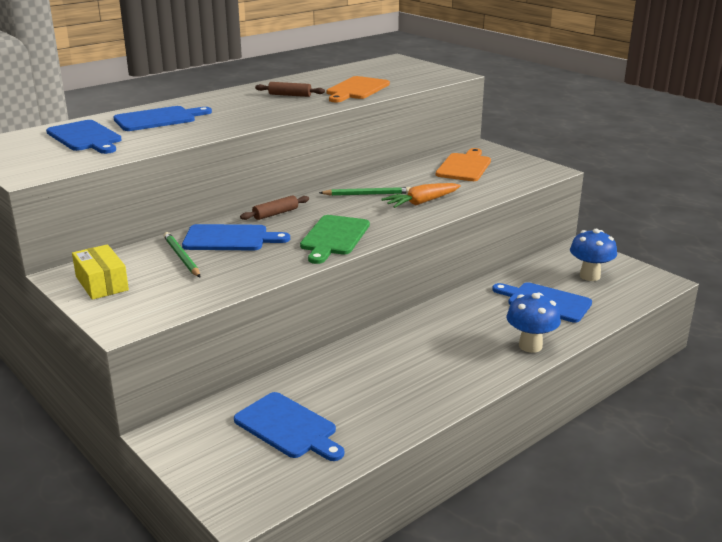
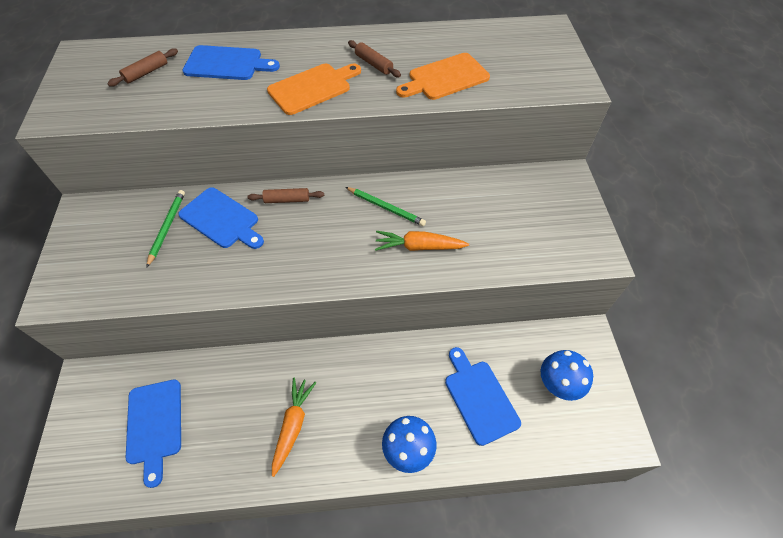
camera: 35 degrees right, 30 degrees up
(85, 137) = (146, 73): blue cutting board -> brown rolling pin
(101, 283) = (90, 233): yellow box -> none
(334, 237) = (295, 263): green cutting board -> none
(420, 373) = (293, 426): none -> orange carrot
(464, 166) = (518, 204): orange cutting board -> orange cutting board (312, 88)

